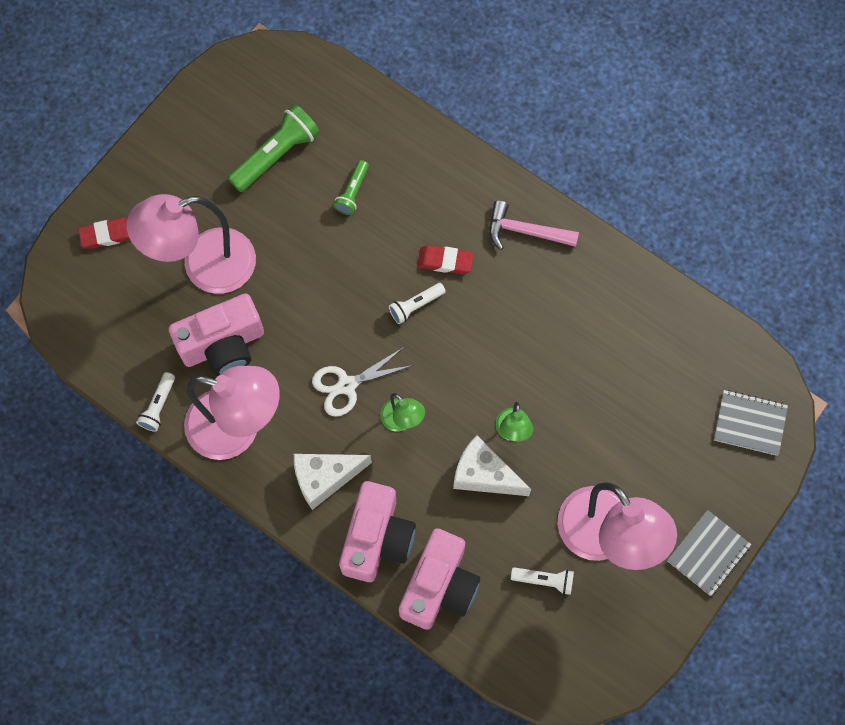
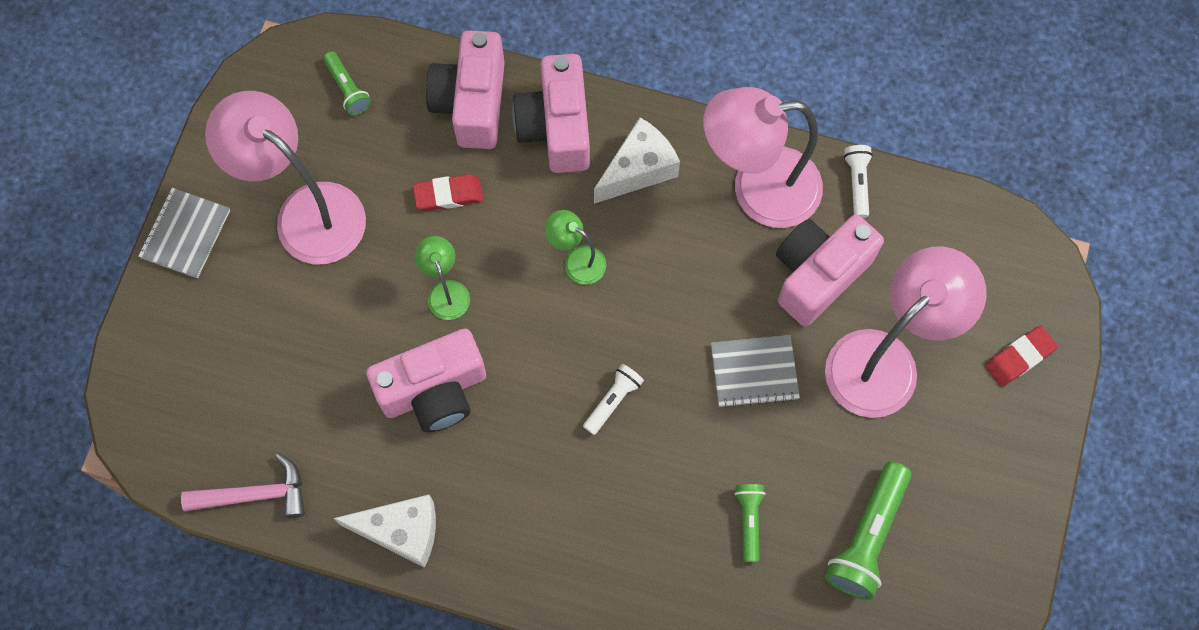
camera: 160 degrees right, 0 degrees up
(347, 385) = (656, 278): white scissors -> none
(445, 261) = (598, 470): red eraser -> red eraser (448, 195)
(484, 475) = (463, 233): white cheese -> white cheese (401, 531)
(525, 231) = (512, 546): pink hammer -> pink hammer (255, 494)
(540, 638) = (348, 89): none -> green flashlight
(544, 580) = (360, 146): white flashlight -> none
(545, 358) = (434, 391): none -> pink camera
(749, 423) = (168, 397): grey notebook -> grey notebook (754, 372)

